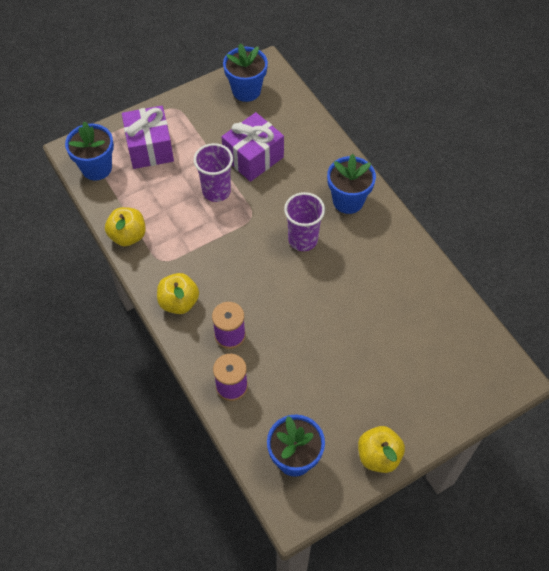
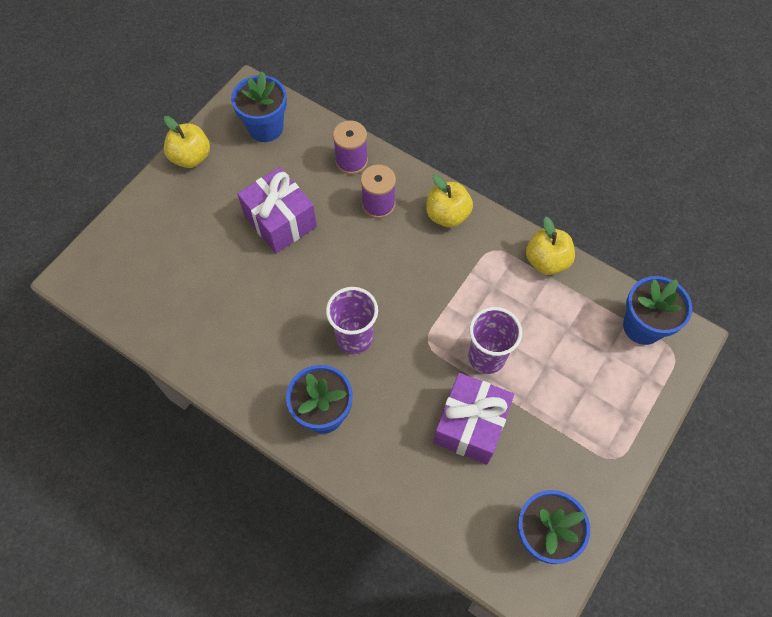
camera: 155 degrees right, 5 degrees up
(150, 148) = (603, 382): purple gift -> purple gift (280, 221)

